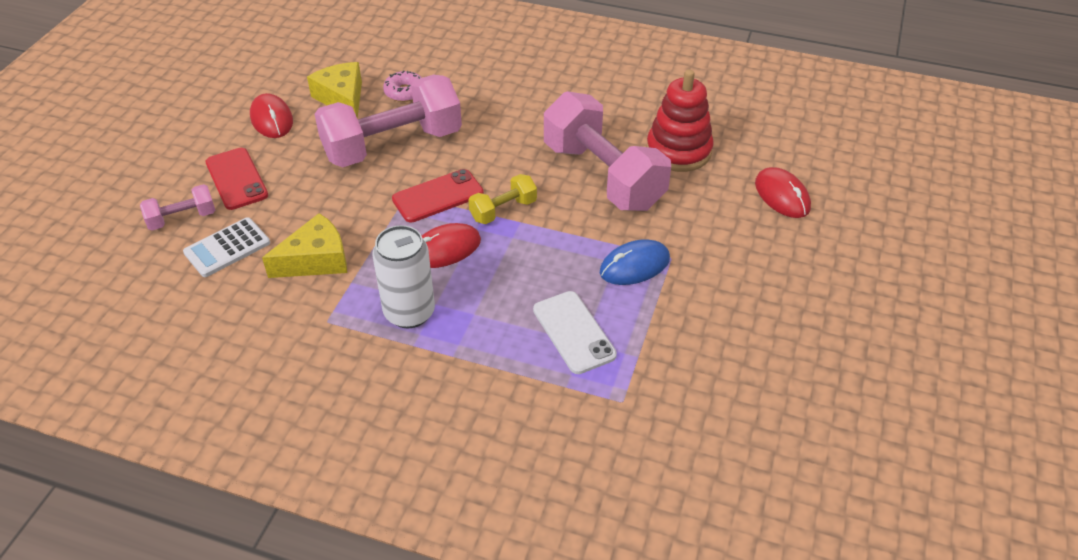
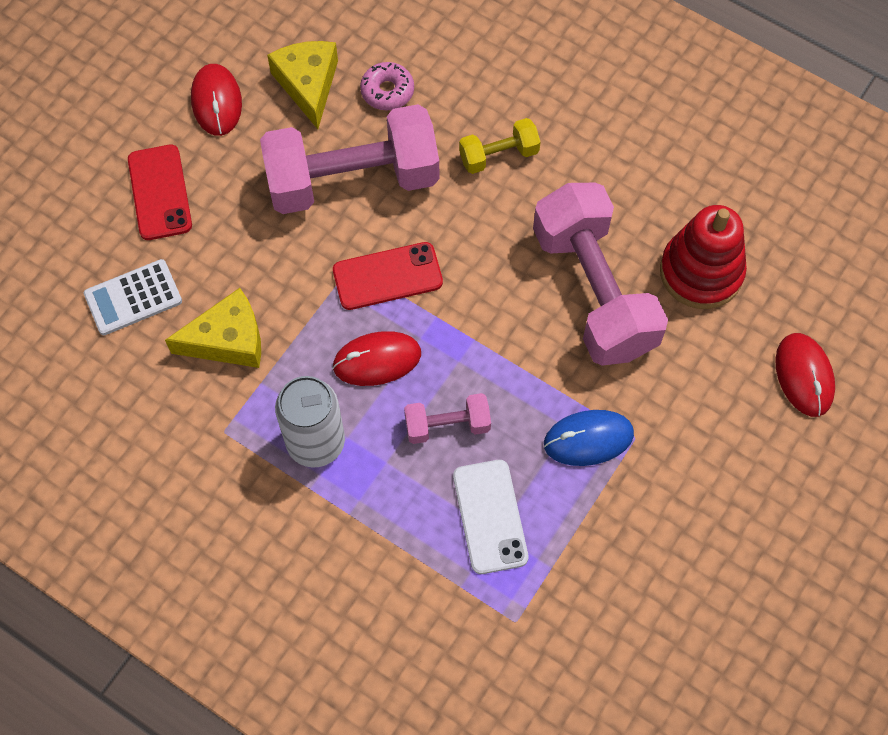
camera: 15 degrees right, 20 degrees up
(182, 218) = (90, 241): pink dumbbell -> pink dumbbell (447, 425)
(503, 210) = (459, 317): yellow dumbbell -> yellow dumbbell (498, 155)

